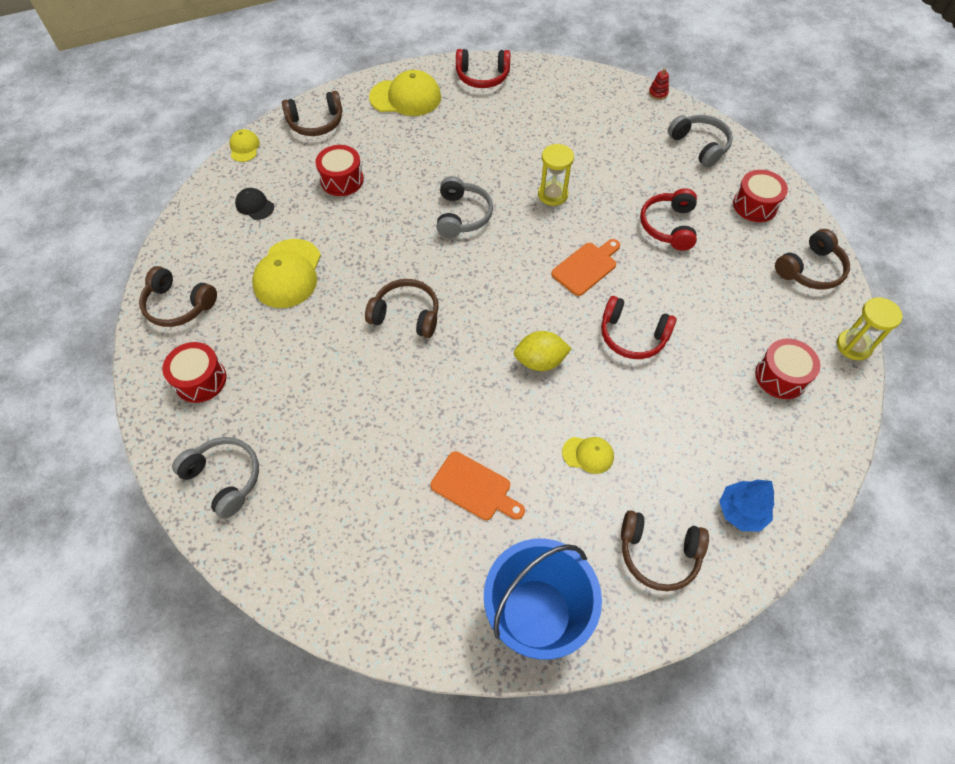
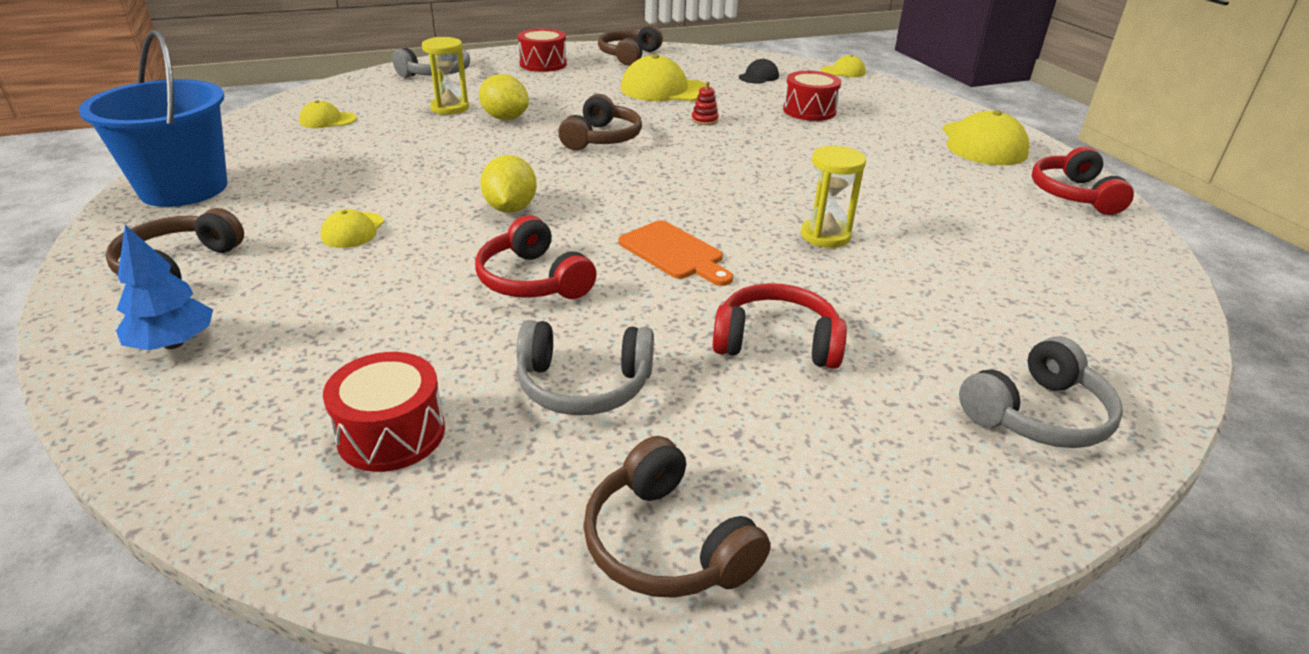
camera: 90 degrees right, 25 degrees down
(316, 123) = (900, 99): brown headphones -> none
(361, 391) = (505, 118): none -> yellow lemon
(369, 547) = (327, 120): none -> yellow cap
(462, 215) = (765, 171): grey headphones -> grey headphones (583, 385)
(474, 488) = (355, 165): orange cutting board -> none
(632, 336) = (532, 280): red headphones -> red headphones turned 60 degrees counterclockwise
(658, 93) = (1182, 373): red stacking toy -> red stacking toy (704, 120)
(755, 205) = (867, 477): red drum -> none
(853, 346) = (421, 577): yellow hourglass -> yellow hourglass (450, 108)

